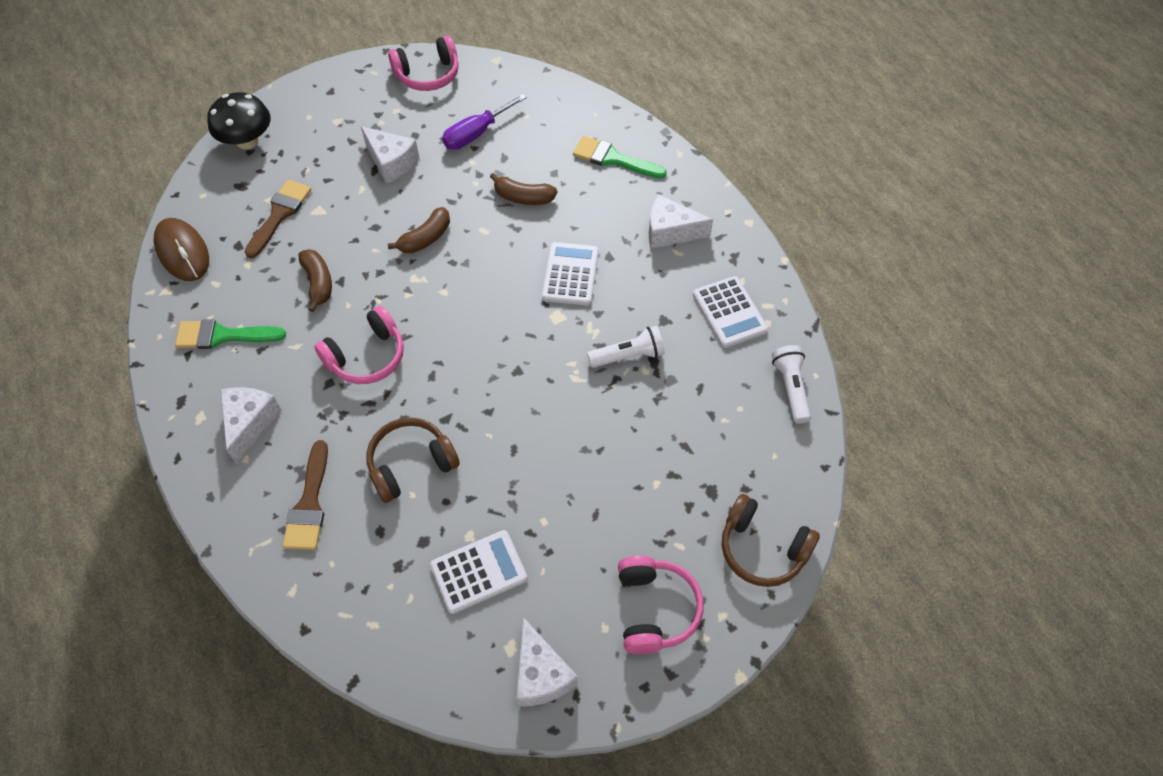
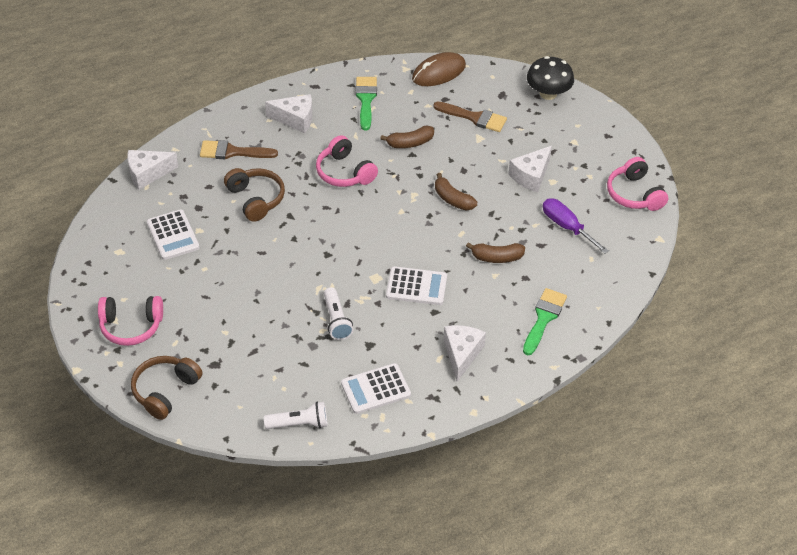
camera: 90 degrees right, 10 degrees down
(523, 197) = (497, 257): brown banana -> brown banana turned 105 degrees counterclockwise
(541, 674) = (99, 266): white cheese -> white cheese (147, 174)

